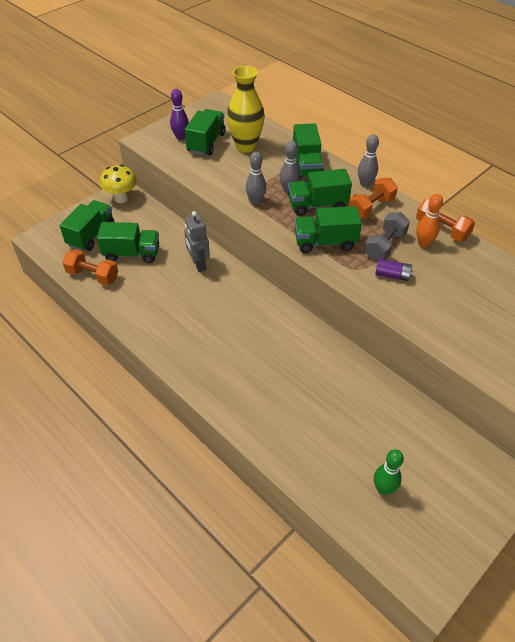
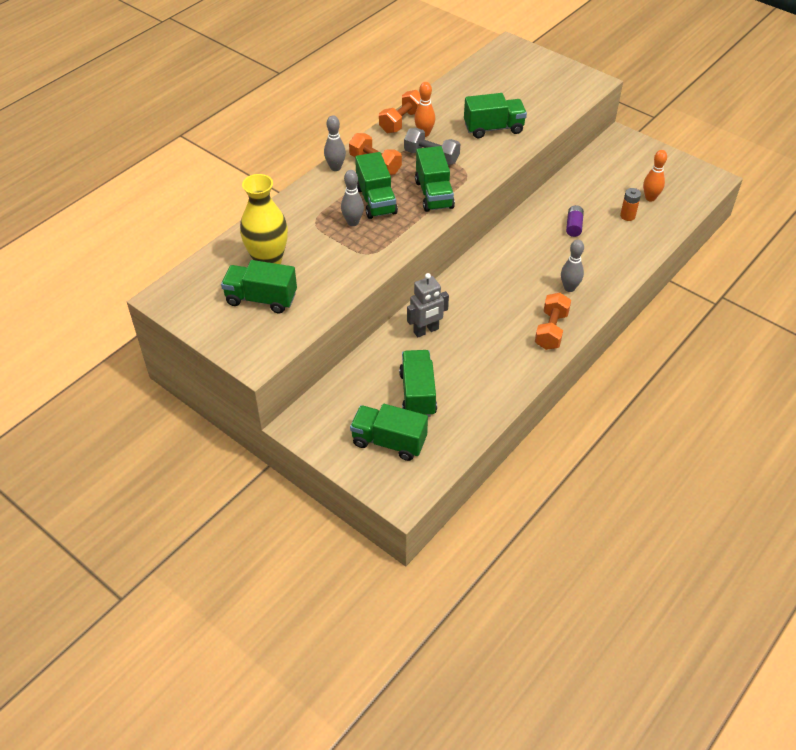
camera: 95 degrees left, 0 degrees up
(93, 276) = (461, 424): orange dumbbell -> orange dumbbell (551, 330)
(121, 198) = (311, 424): yellow mushroom -> none
(180, 137) = (248, 325): purple bowling pin -> none
(255, 201) = (375, 246): grey bowling pin -> grey bowling pin (569, 288)
(306, 165) = (305, 210): green truck -> green truck (493, 128)
(348, 454) = (627, 216): none -> orange battery
(383, 489) = (650, 198): green bowling pin -> orange bowling pin
(392, 275) = (470, 153): purple battery -> purple battery (573, 226)

